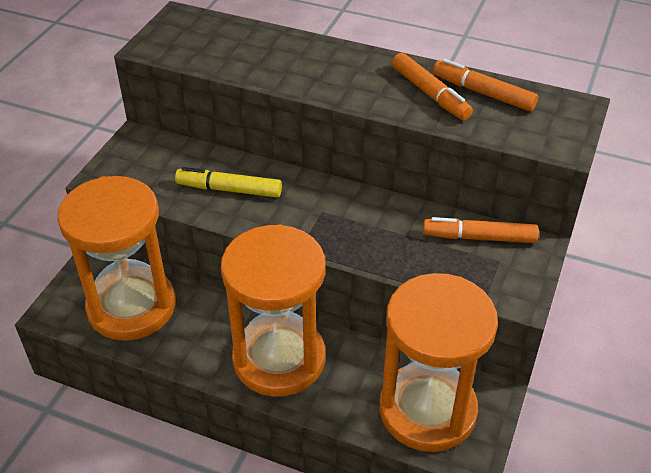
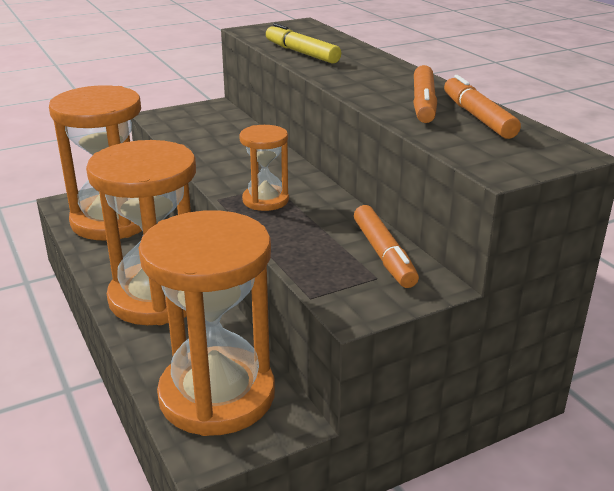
camera: 40 degrees right, 15 degrees down
(229, 189) = (227, 150): yellow marker -> yellow marker (301, 53)
(336, 231) = (265, 200): none -> orange hourglass
(479, 237) = (384, 254): orange marker -> orange marker turned 150 degrees counterclockwise

